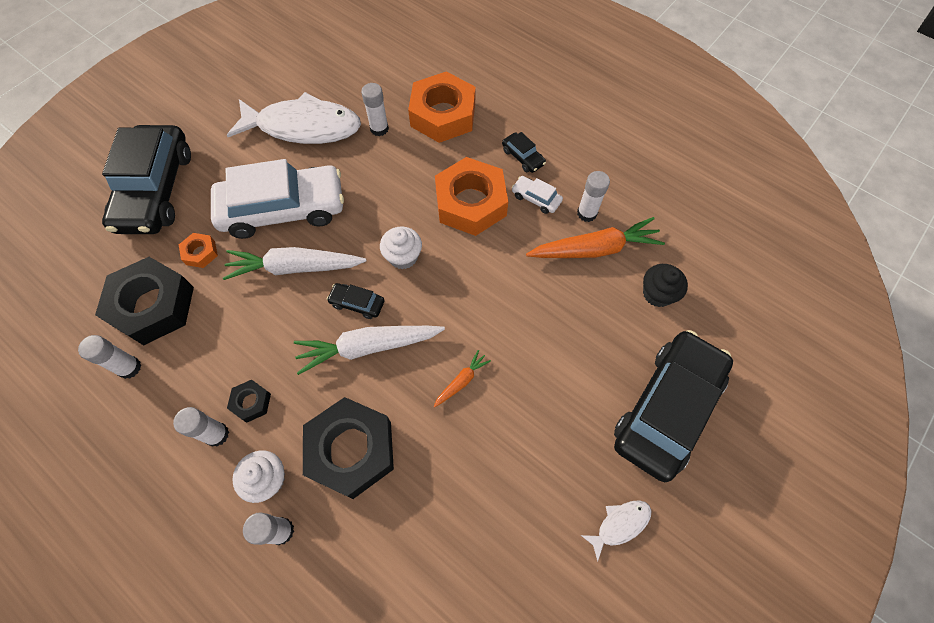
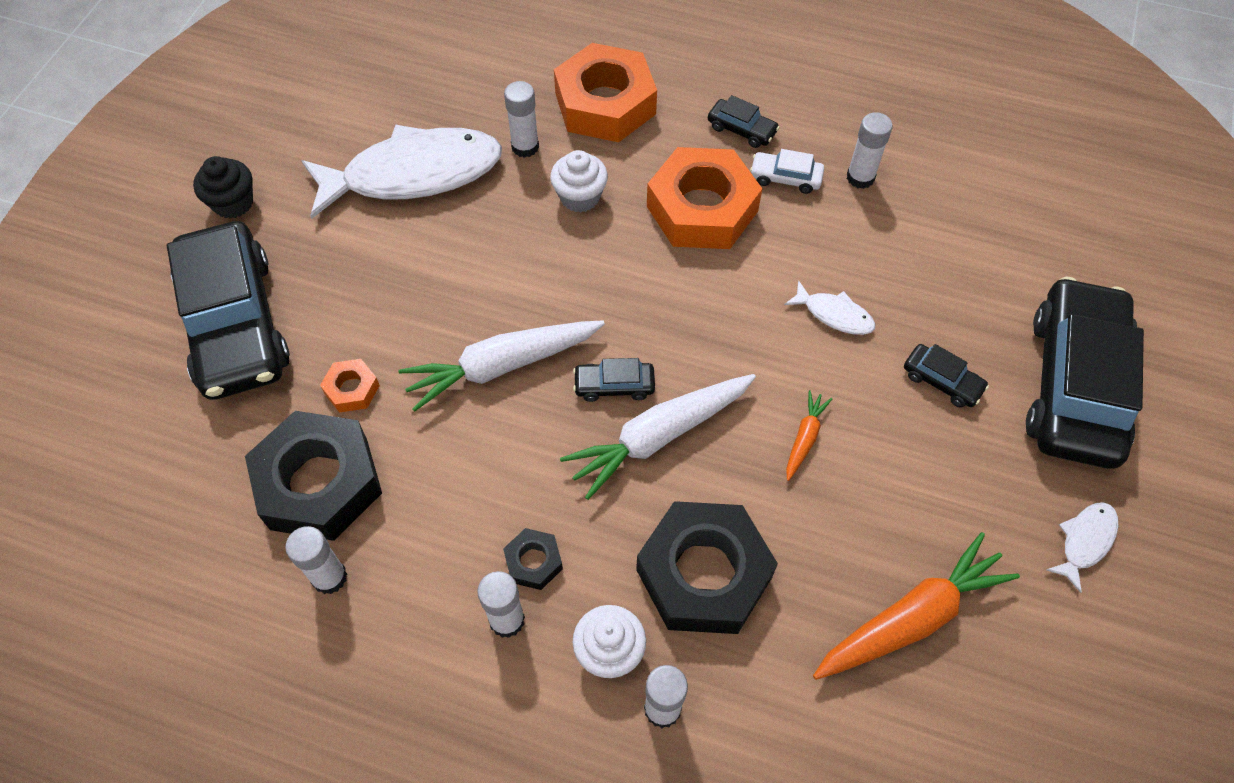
camera: 20 degrees left, 5 degrees down
(283, 209) = (443, 294): white car -> none
(403, 257) = (646, 306): white cupcake -> white cupcake (580, 197)
(523, 302) = (834, 314): none -> white fish
(574, 373) = (942, 381): none -> black car
(595, 249) = (892, 219): orange carrot -> orange carrot (911, 618)
(657, 294) = (996, 251): black cupcake -> black cupcake (233, 203)

